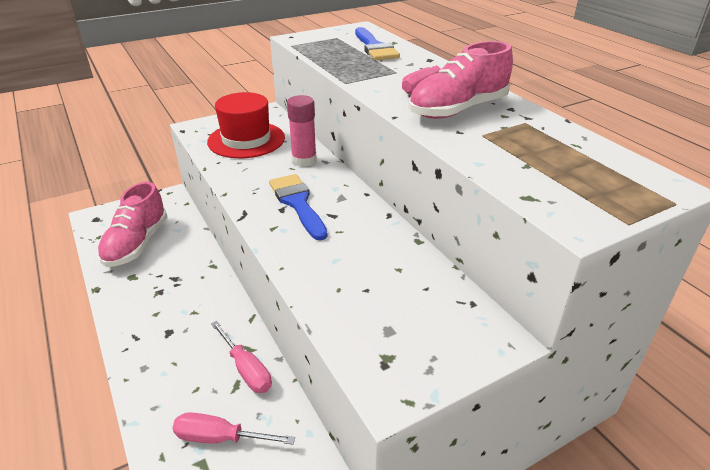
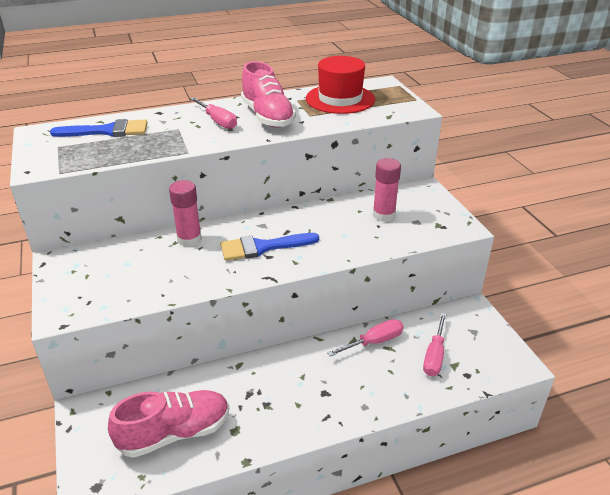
camera: 80 degrees left, 0 degrees up
(137, 244) = (174, 433): pink shoe -> pink shoe turned 45 degrees counterclockwise
(246, 140) = (123, 274): red hat -> red hat (340, 99)
(395, 293) = (384, 215): none -> pink glue stick

